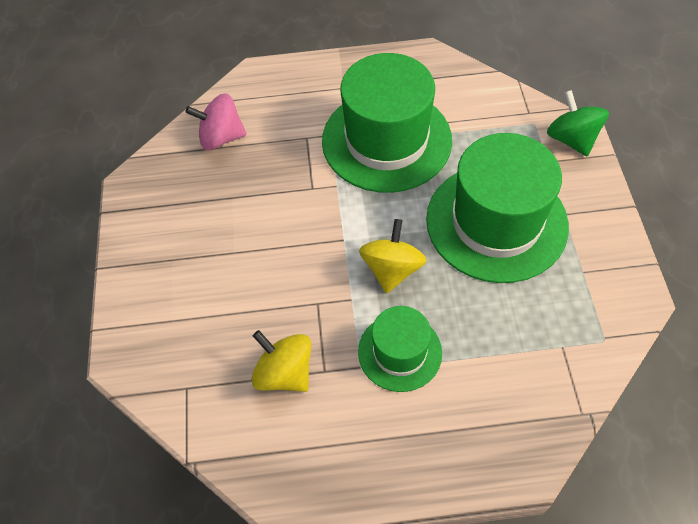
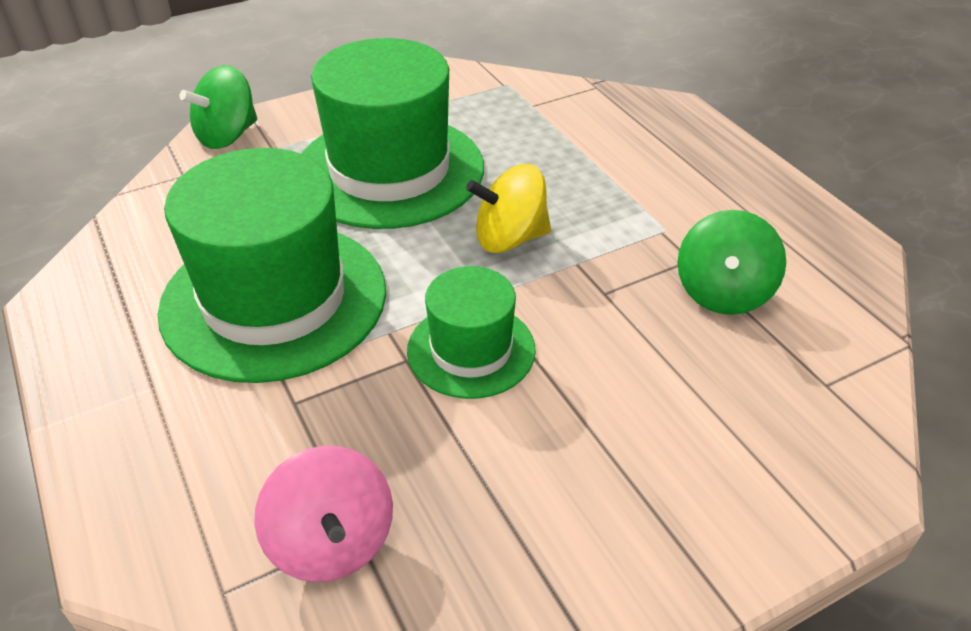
camera: 115 degrees left, 15 degrees down
(284, 372) = (723, 292): yellow spinning top -> green spinning top
(400, 352) = (620, 206): green hat -> green hat (471, 350)

